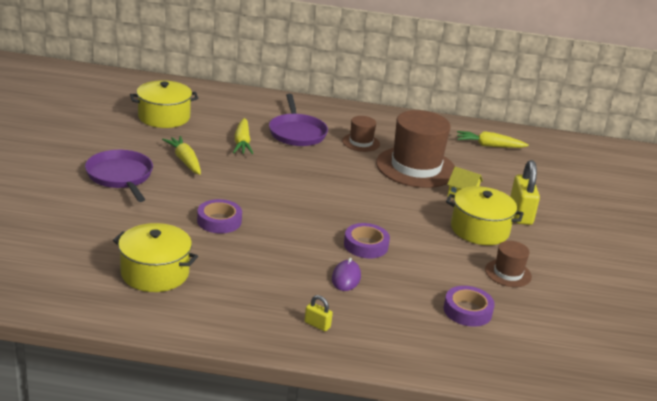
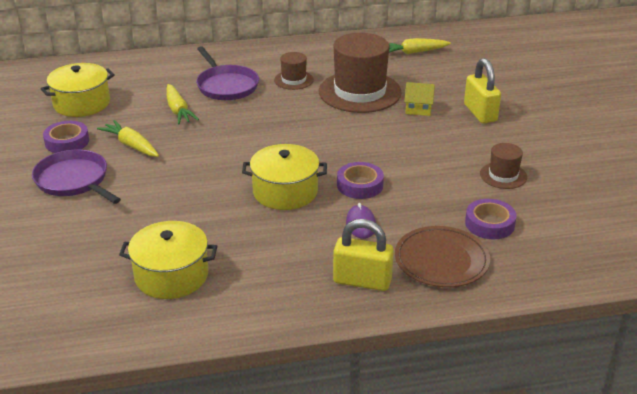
camera: 15 degrees left, 5 degrees up
(219, 221) = (204, 200): purple tape -> purple tape (67, 142)
(317, 325) = (362, 281): yellow padlock -> yellow padlock, size x2.06
(401, 328) = (441, 260): none -> brown plate
(479, 229) = (453, 139): yellow pot -> yellow pot (285, 192)

